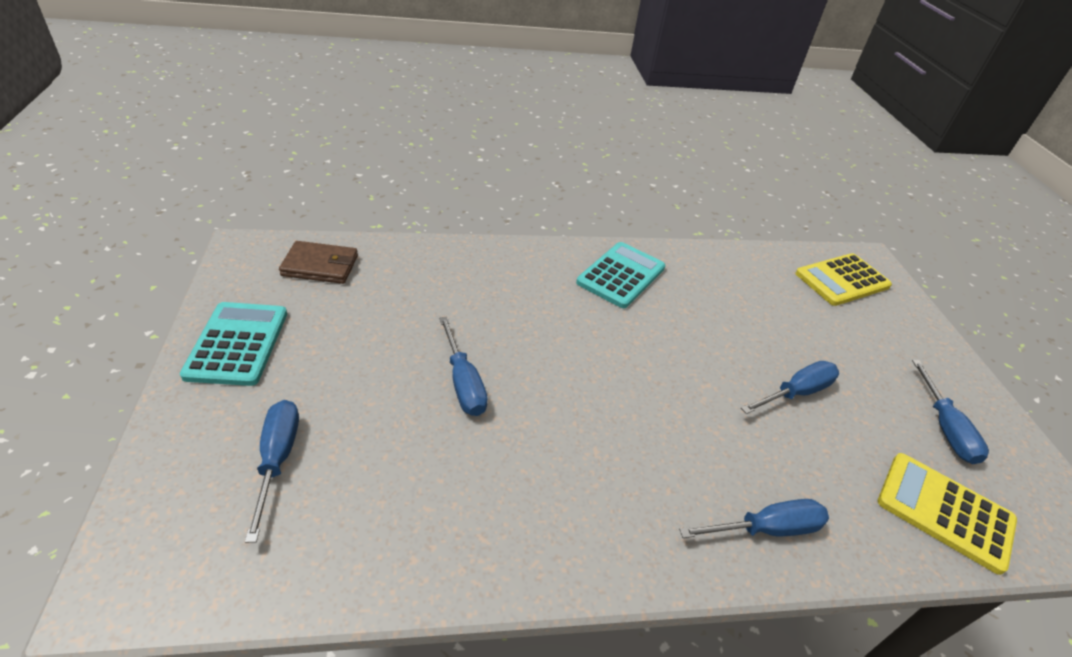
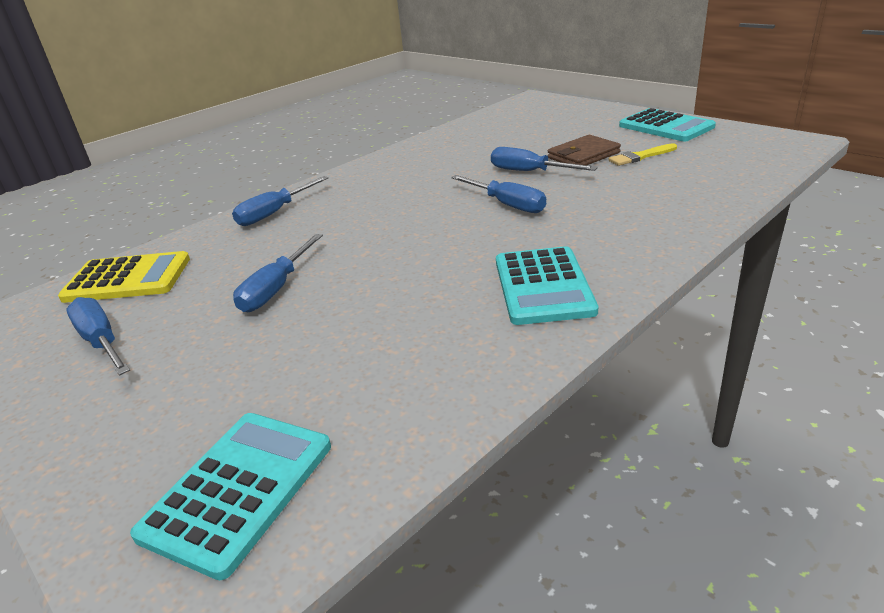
camera: 150 degrees right, 10 degrees down
(277, 459) = (553, 124): blue screwdriver -> blue screwdriver (507, 204)
(320, 266) = (739, 159): brown wallet -> brown wallet (583, 155)
(356, 324) = (640, 156): none -> yellow brush
(842, 280) = (238, 489): yellow calculator -> turquoise calculator

